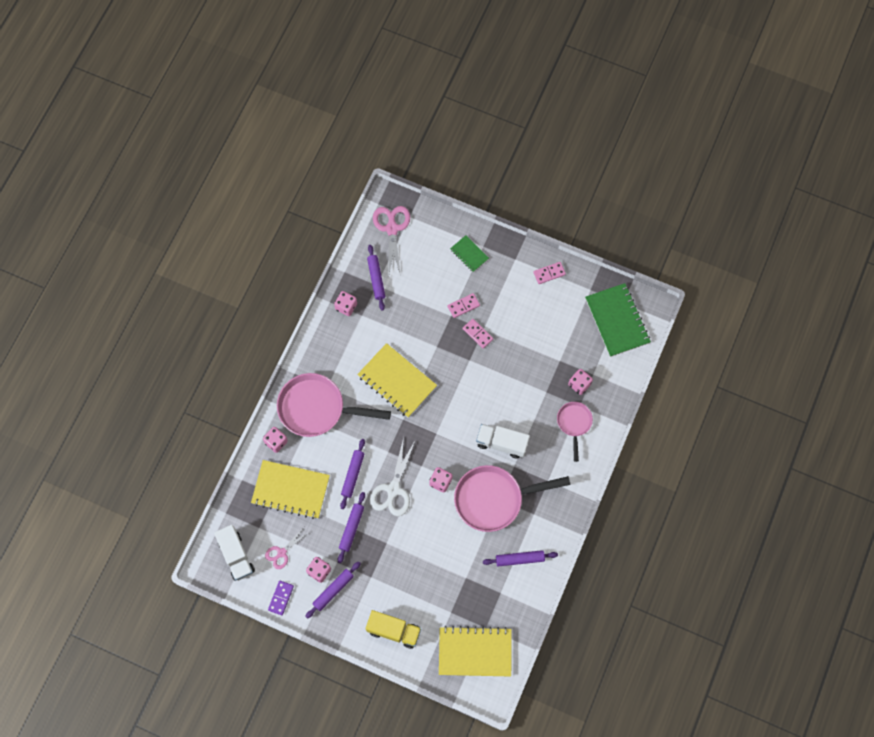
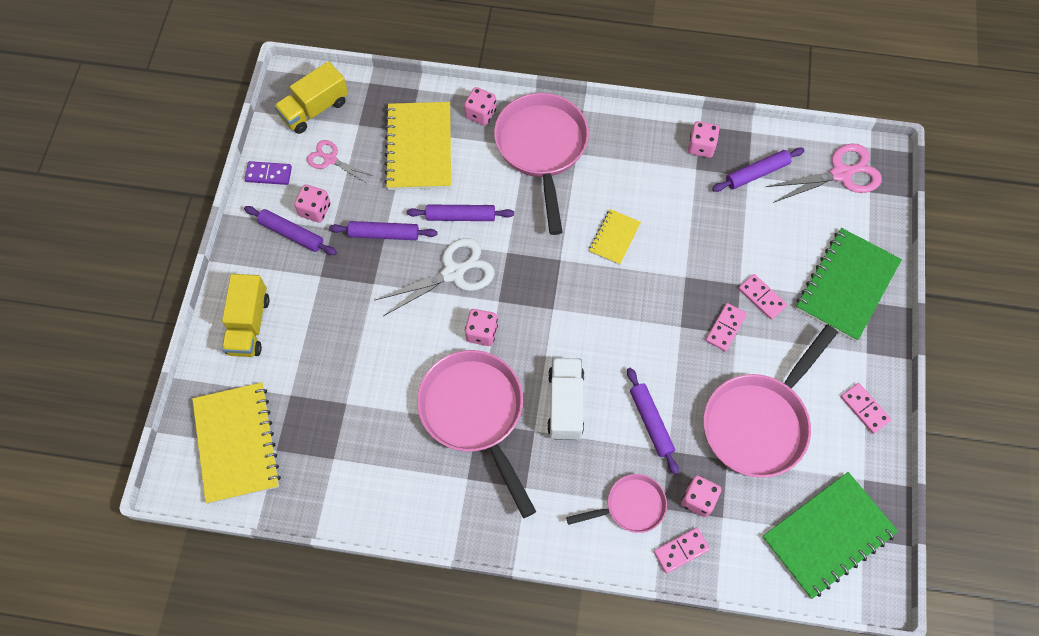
camera: 75 degrees right, 5 degrees down
(236, 556) = (315, 109): white truck -> yellow truck
(393, 489) = (453, 273): white scissors -> white scissors turned 150 degrees clockwise
(397, 381) = (614, 238): yellow notebook -> yellow notebook, size x0.52
(469, 254) = (846, 285): green notebook -> green notebook, size x1.94
(520, 559) = (391, 475): purple rolling pin -> purple rolling pin (651, 422)
(542, 335) = (759, 422): none -> pink pan
(606, 403) = (681, 550): none -> pink domino

